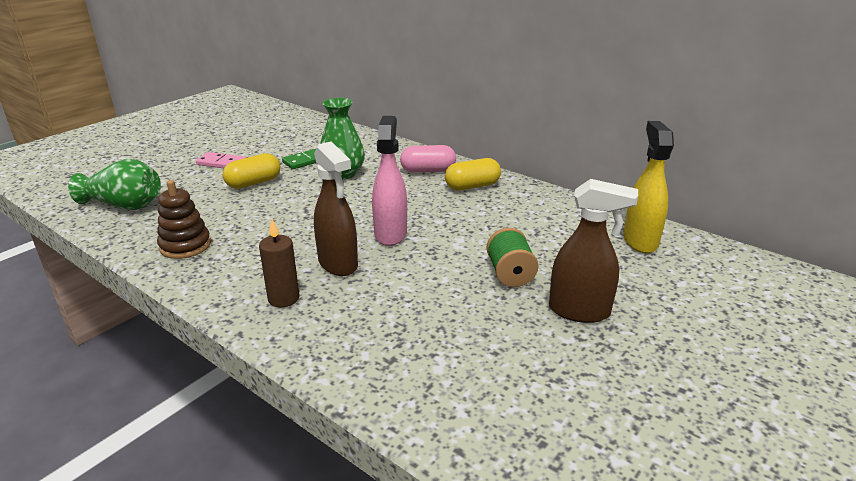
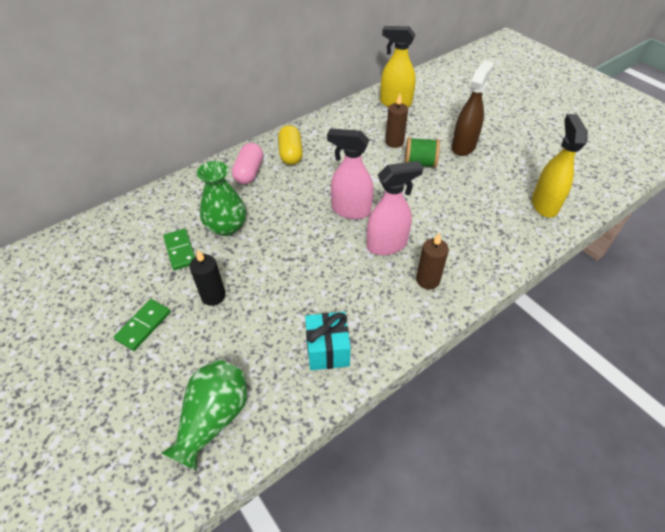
camera: 75 degrees left, 20 degrees up
(185, 246) = (327, 350): brown stacking toy -> turquoise gift
(221, 163) = (143, 325): pink domino -> green domino
(254, 183) = (213, 296): yellow capsule -> black candle
(338, 264) = (387, 245): brown spray bottle -> pink spray bottle
(475, 410) = (544, 204): none -> yellow spray bottle
(544, 249) = (394, 142): none -> brown candle

